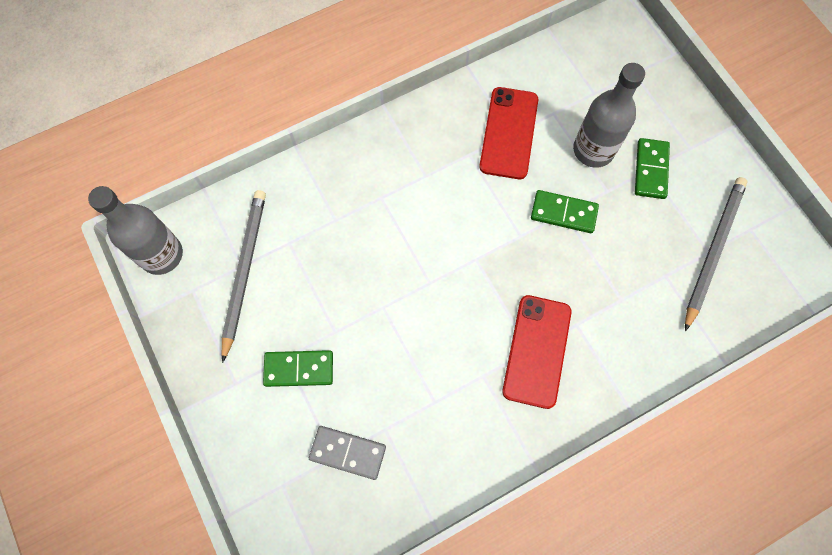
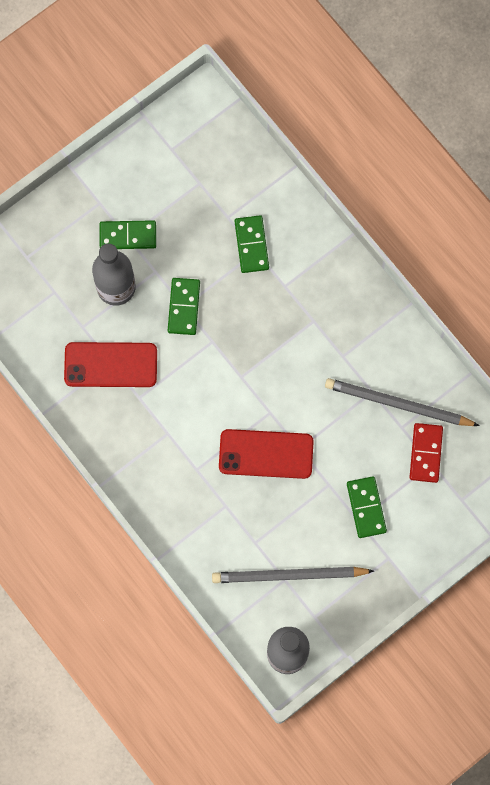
camera: 100 degrees left, 5 degrees up
(348, 452) = (425, 453): grey domino -> red domino
(537, 351) = (313, 315): red phone -> red phone (266, 454)
(630, 296) = (251, 245): none -> green domino
(713, 250) = (197, 180): grey pencil -> grey pencil (398, 404)

